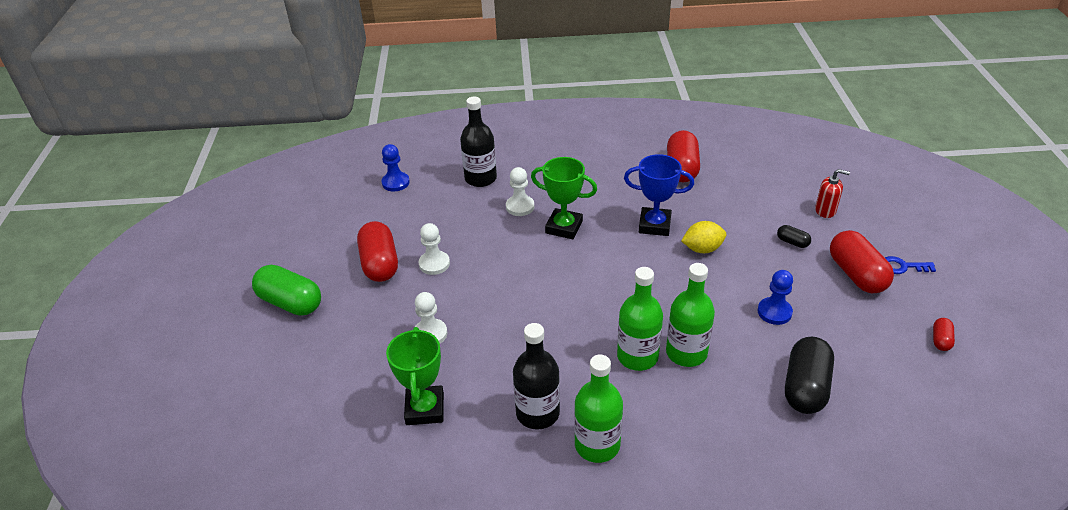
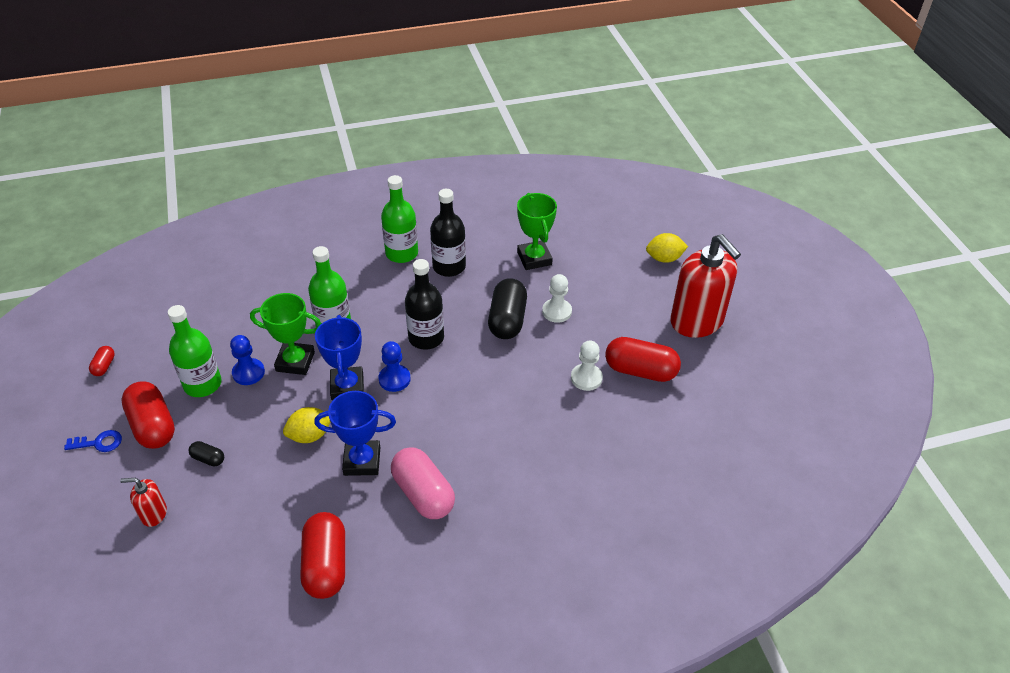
camera: 165 degrees right, 5 degrees up
(266, 384) = (664, 258): none -> yellow lemon
(290, 303) = (697, 321): green capsule -> red soap dispenser
(380, 264) = (640, 370): red capsule -> red capsule turned 45 degrees counterclockwise
(395, 183) = (689, 482): blue pawn -> blue pawn (394, 379)
(480, 178) = (587, 506): black bottle -> black bottle (426, 338)
(520, 207) = (523, 466): white pawn -> none
(564, 227) = (465, 443): green trophy -> green trophy (295, 361)
(605, 199) = (423, 494): none -> pink capsule
(637, 356) = (375, 317): green bottle -> green bottle (202, 384)
(669, 286) = (347, 386): none -> blue trophy
(805, 387) = (239, 311): black capsule -> black capsule (507, 320)

